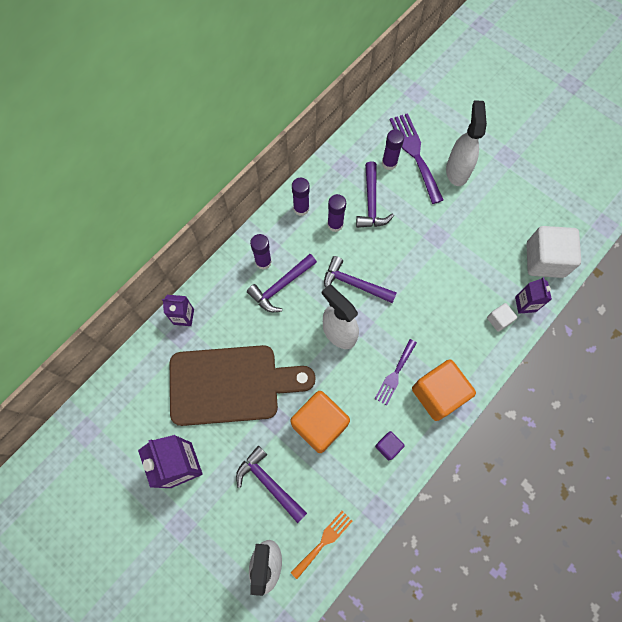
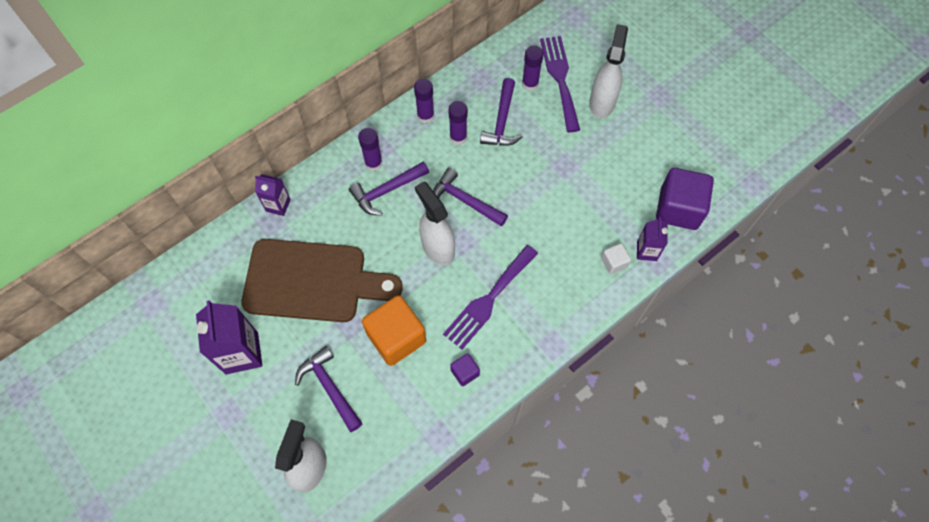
camera: 10 degrees right, 5 degrees down
(323, 542) = (374, 457): orange fork -> none
(395, 374) = (488, 300): purple fork -> purple fork, size x1.64
(438, 394) = (531, 328): orange cube -> none
(545, 260) = (678, 208): white cube -> purple cube

